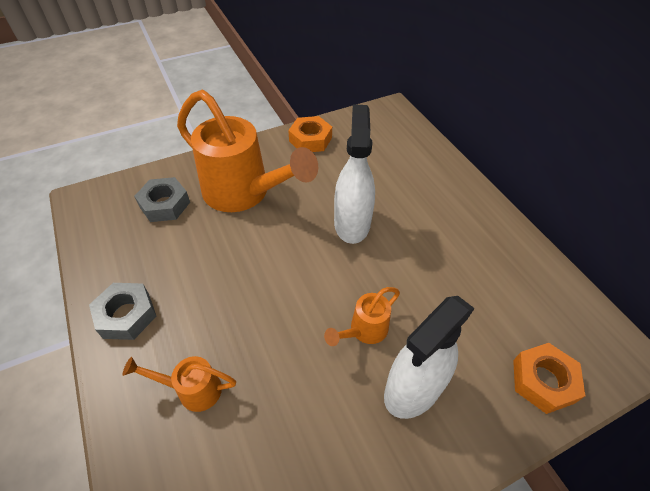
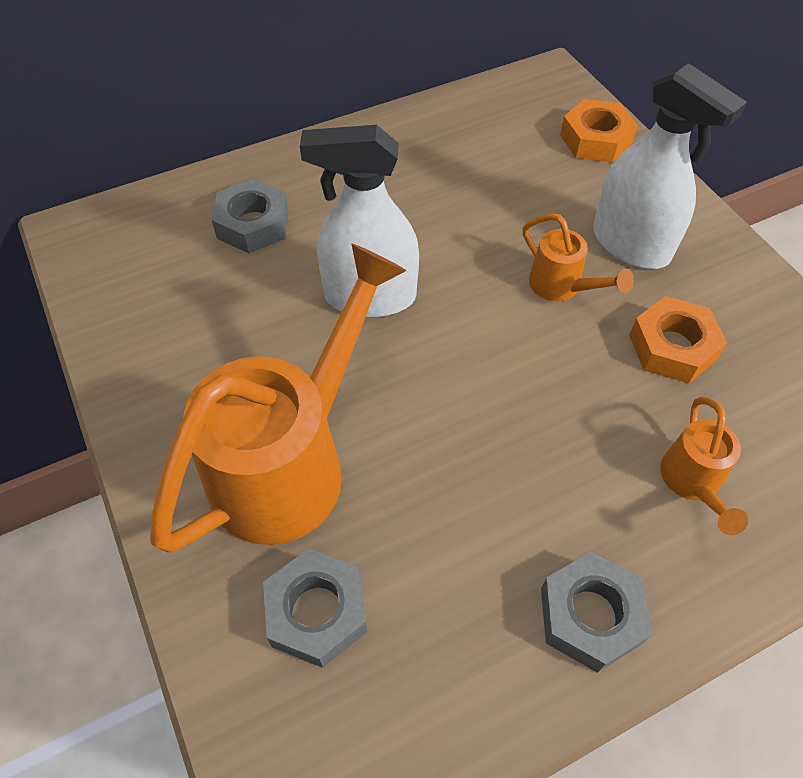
camera: 90 degrees left, 5 degrees up
(310, 139) = (143, 358): orange nut -> orange nut (672, 347)
(405, 171) = (253, 224): none -> grey nut

